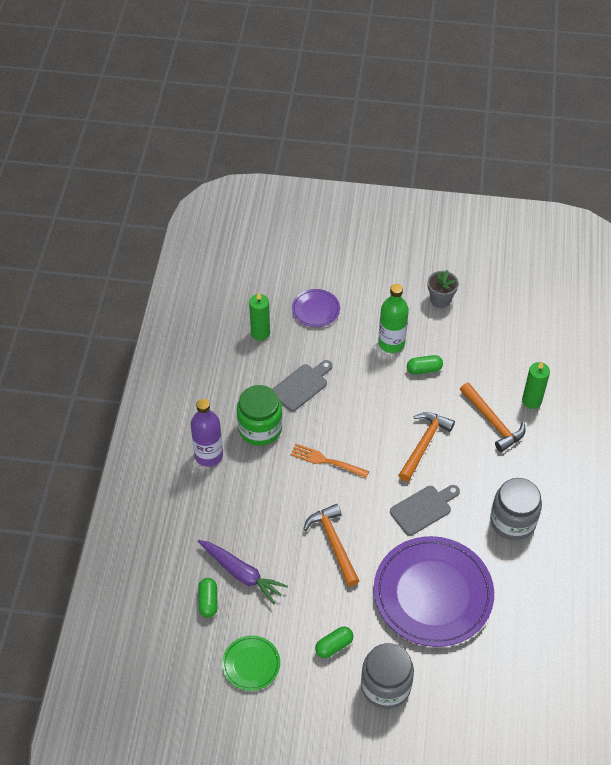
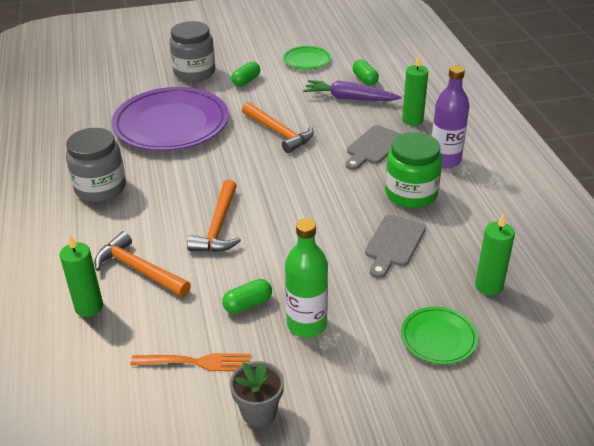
camera: 160 degrees right, 15 degrees down
(202, 518) = (412, 120): none -> green candle
(315, 310) = (438, 338): purple plate -> green plate
(326, 461) = (322, 186): orange fork -> orange fork (196, 362)
(423, 509) = (200, 175): grey cutting board -> grey cutting board (373, 147)

